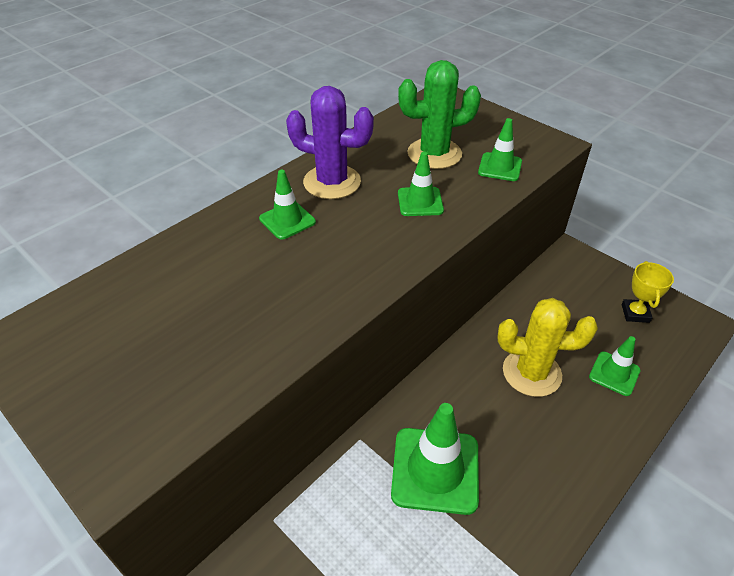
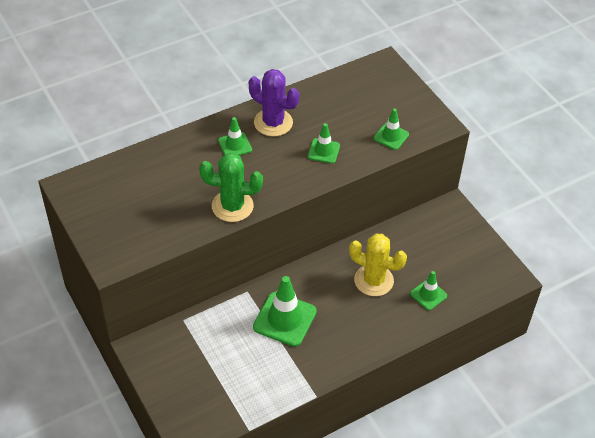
camera: 15 degrees right, 5 degrees up
(434, 154) = (352, 115): green cactus -> green cactus (232, 206)
(635, 313) = (470, 260): yellow trophy -> none

